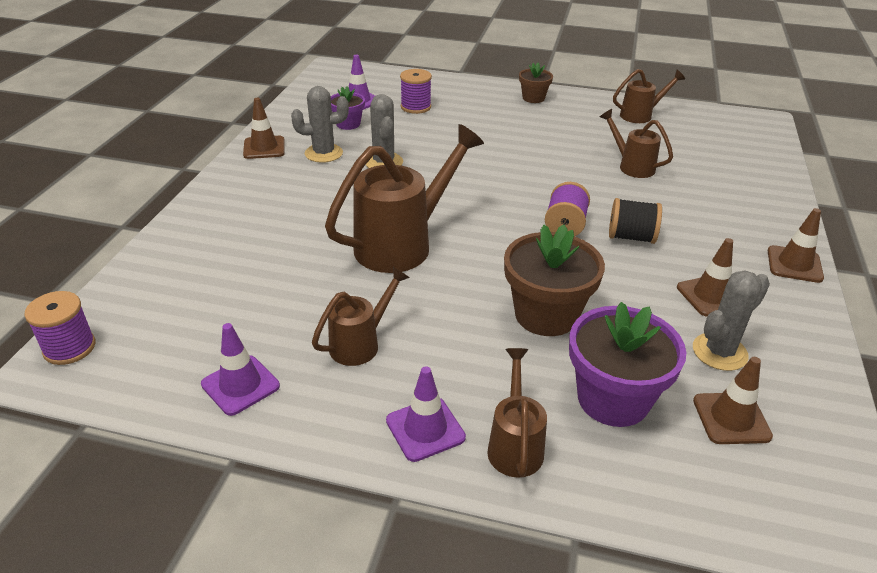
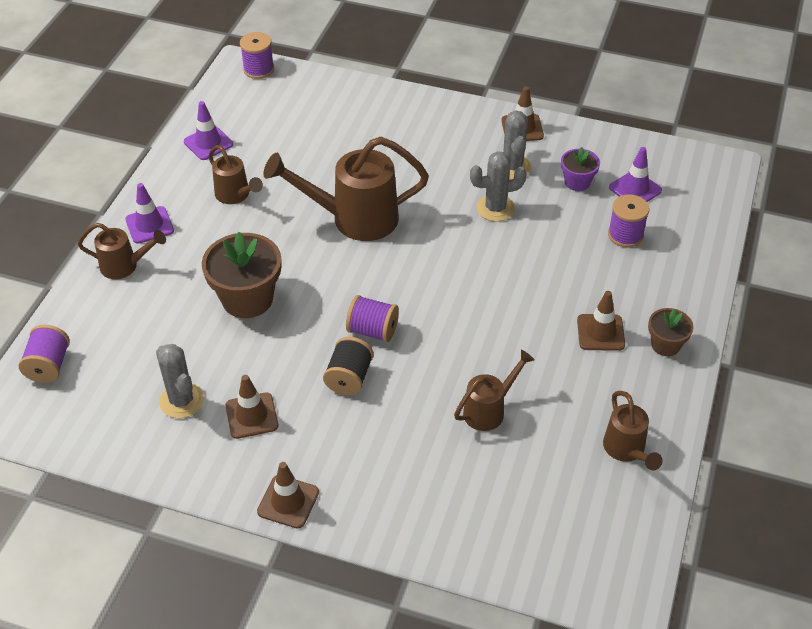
camera: 95 degrees right, 10 degrees up
(402, 244) = (354, 219): brown watering can -> brown watering can turned 120 degrees clockwise
(613, 399) = (150, 323): purple flower pot -> none
(731, 418) = (114, 386): brown traffic cone -> brown traffic cone (600, 332)
(732, 502) = (49, 365): none -> purple spool

